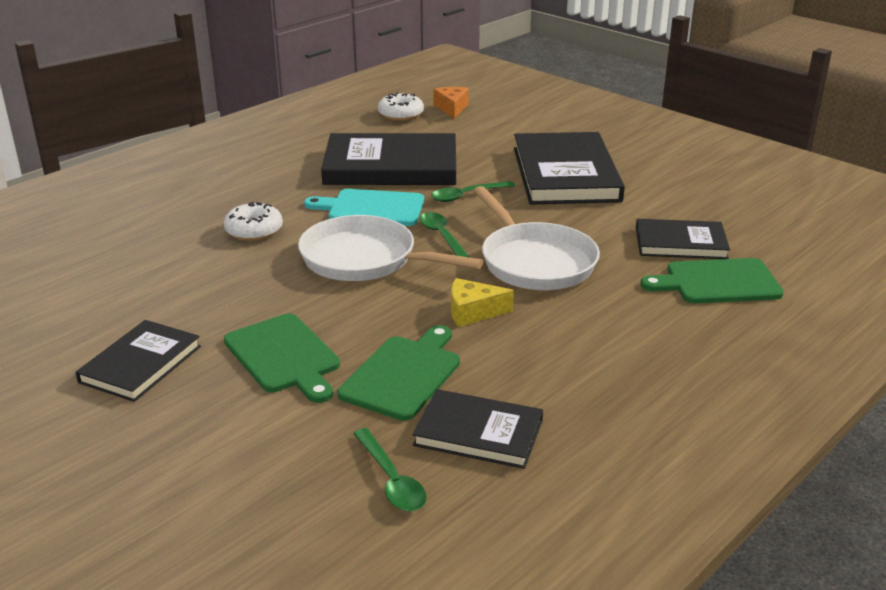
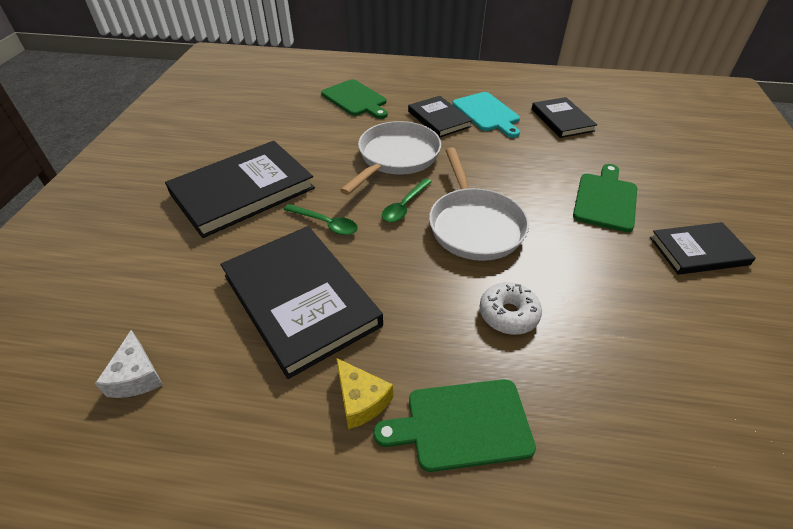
camera: 125 degrees left, 15 degrees up
(372, 208) = (397, 264): turquoise cutting board -> turquoise cutting board (487, 113)
(391, 480) = (619, 128): green spoon -> none
(401, 115) = (136, 376): white donut -> white cheese
(403, 375) = (558, 154): green cutting board -> green cutting board (462, 424)
(451, 108) = (94, 337): orange cheese -> none
(473, 312) = (477, 157): yellow cheese -> yellow cheese (361, 400)
(680, 243) = (319, 119): black book -> black book (439, 119)

